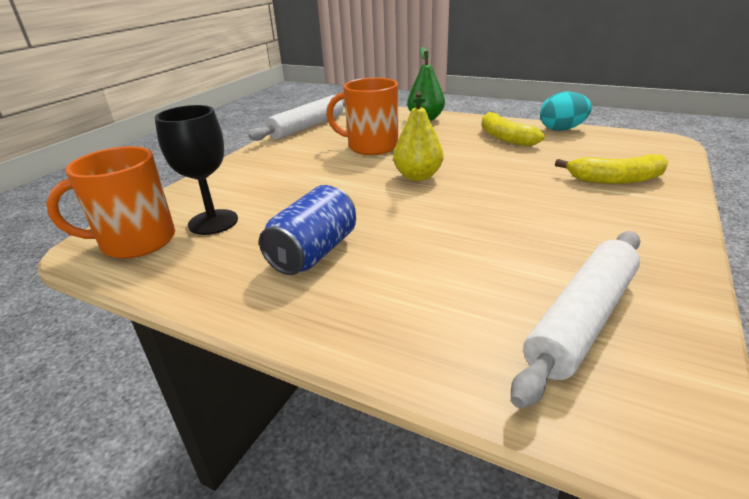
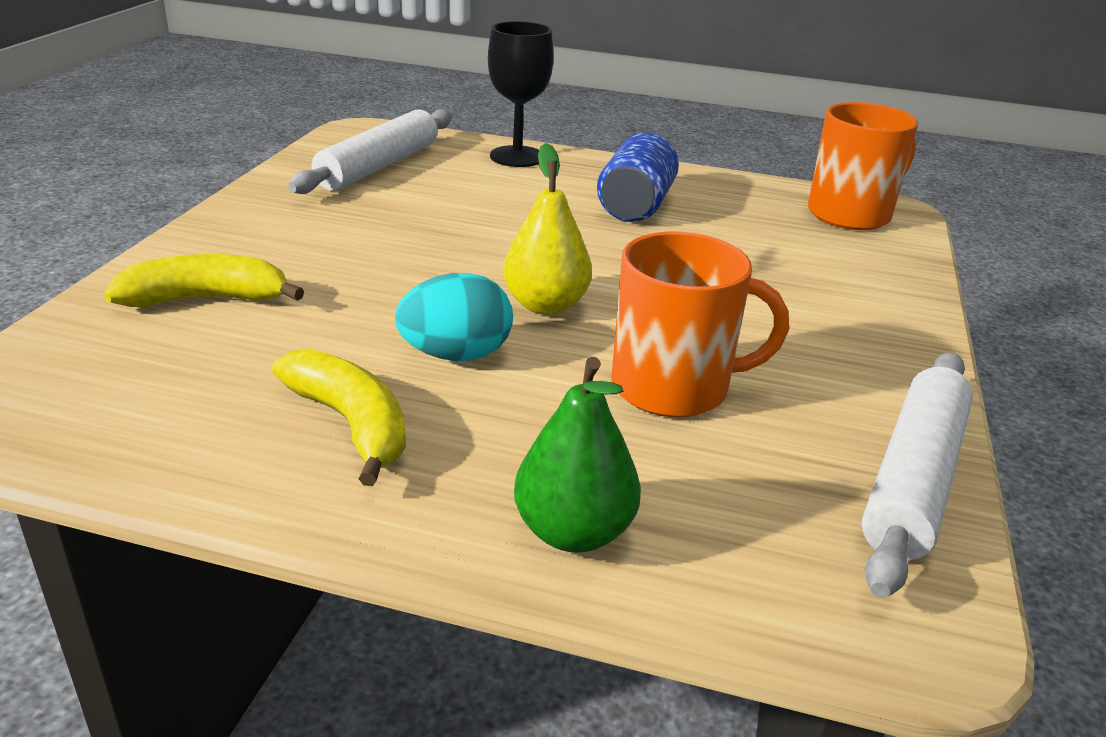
camera: 165 degrees right, 0 degrees up
(213, 222) = (793, 234): black goblet -> black goblet (517, 157)
(561, 129) = (177, 464): turquoise egg -> turquoise egg (456, 355)

